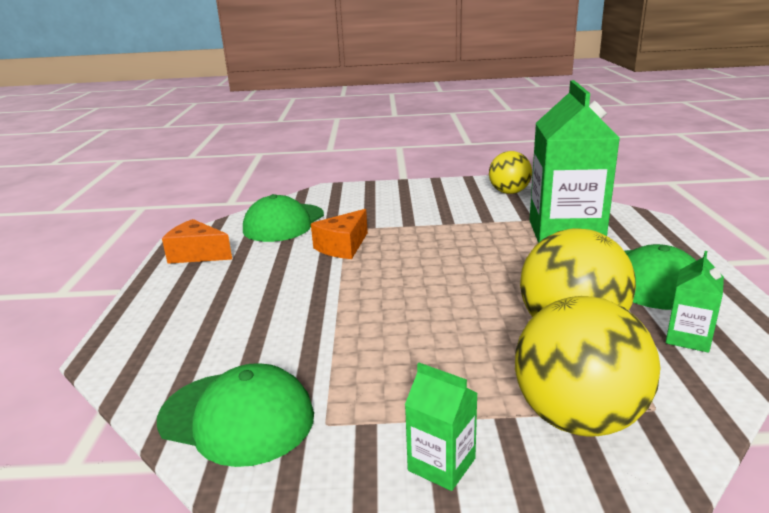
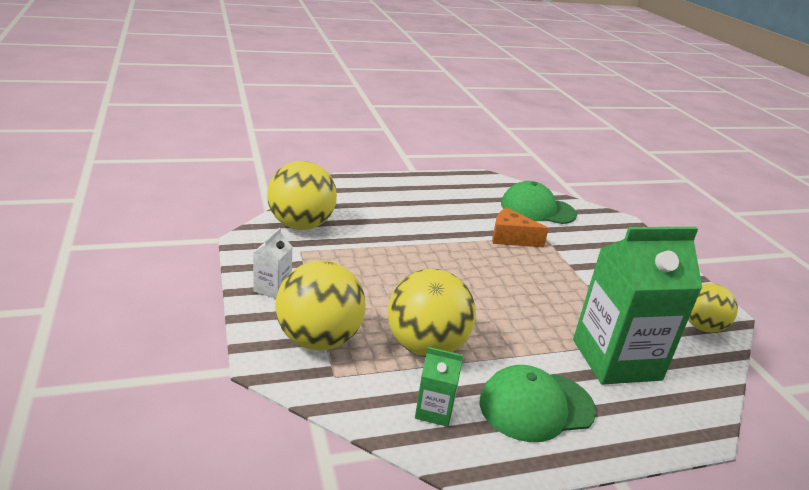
camera: 70 degrees right, 5 degrees up
(197, 254) = (467, 185): orange cheese -> none
(237, 417) = (301, 225): green cap -> yellow ball
(441, 464) = (272, 288): green carton -> white carton

